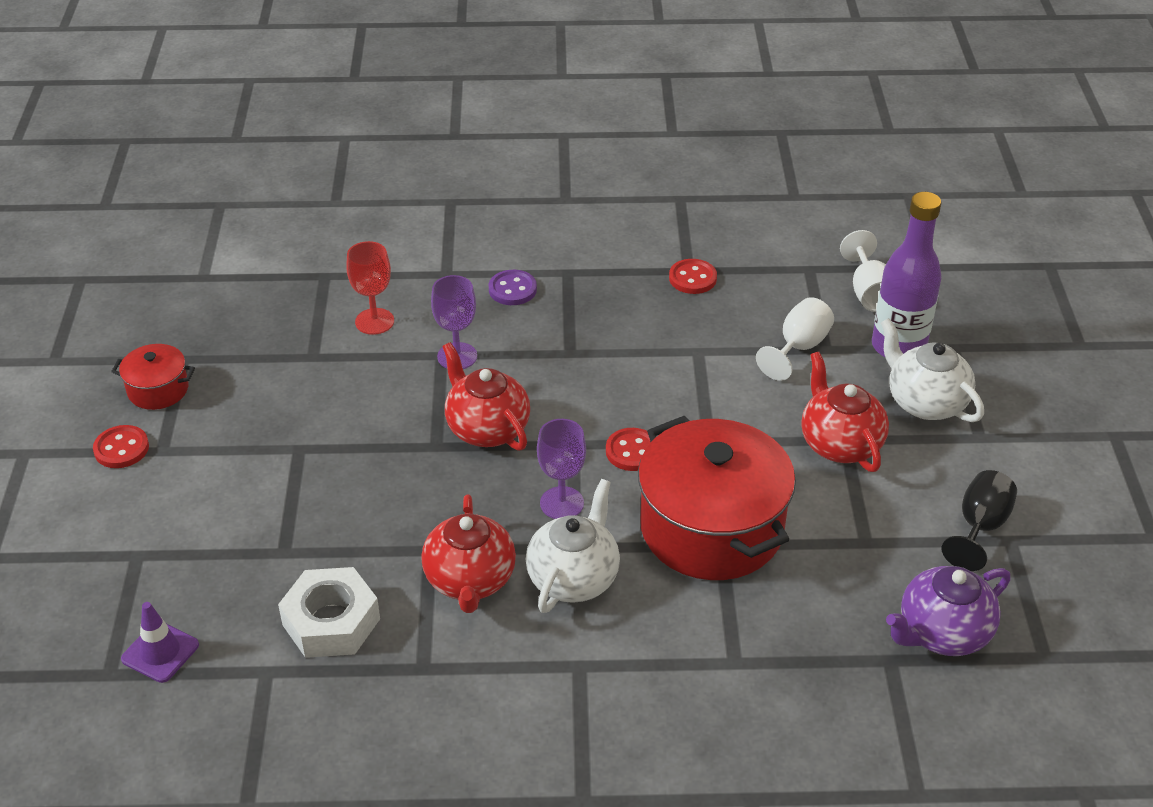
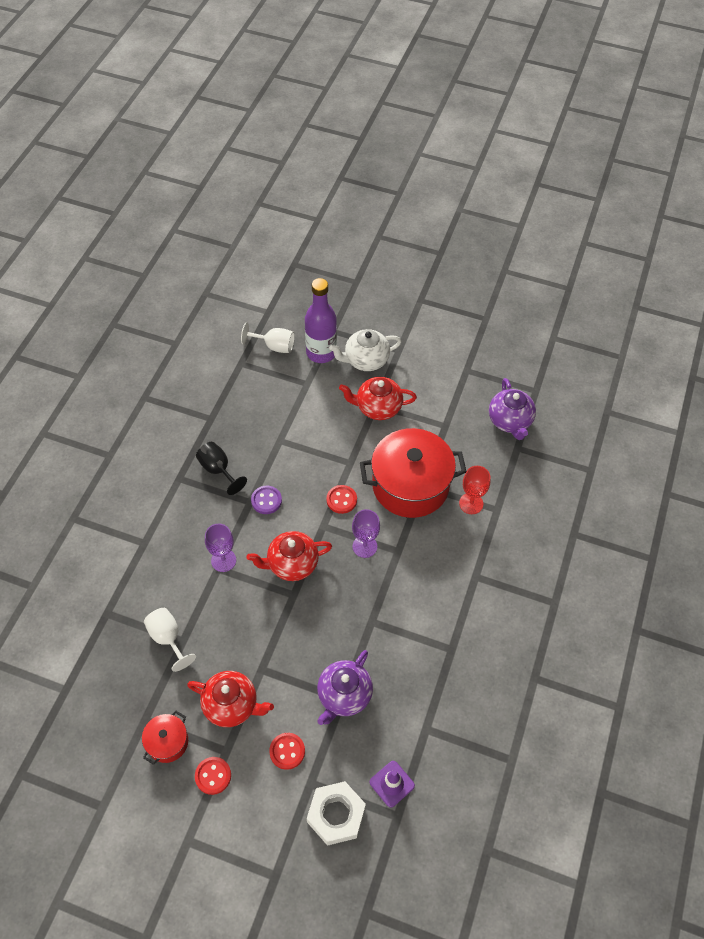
camera: 70 degrees left, 15 degrees up
(289, 552) = (343, 695): none -> purple teapot
(331, 622) = (404, 686): white nut -> white nut (336, 815)
(374, 321) = (168, 596): red goblet -> red goblet (471, 503)
(470, 581) = (401, 608): red teapot -> red teapot (232, 705)
(512, 289) = (179, 512): purple button -> purple button (266, 500)
(574, 578) = (419, 559): white teapot -> none
(692, 278) = (219, 419): red button -> red button (287, 751)
(798, 348) = (300, 394): white goblet -> white goblet (168, 638)
(979, 527) = (454, 378): black goblet -> black goblet (218, 470)

